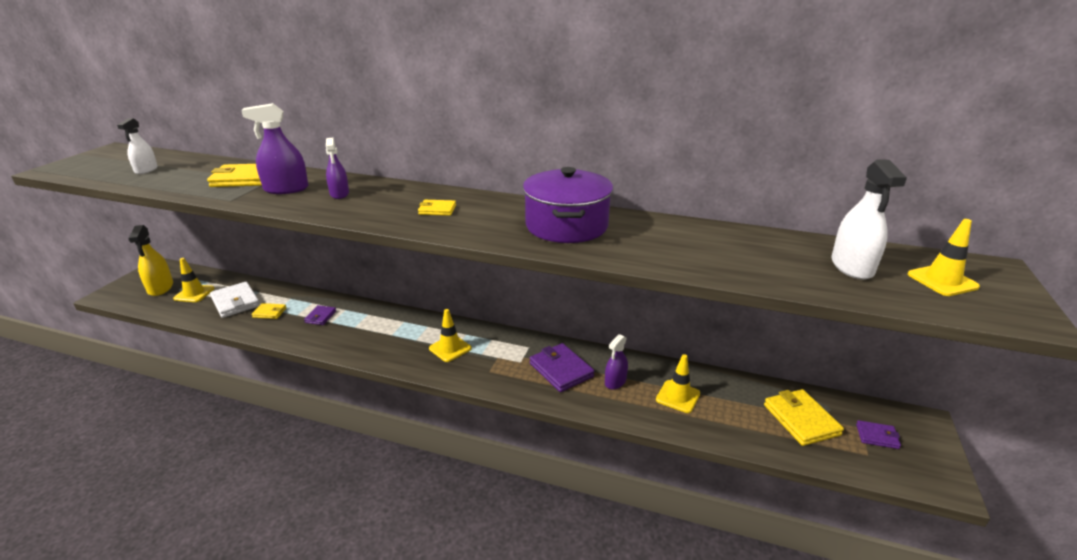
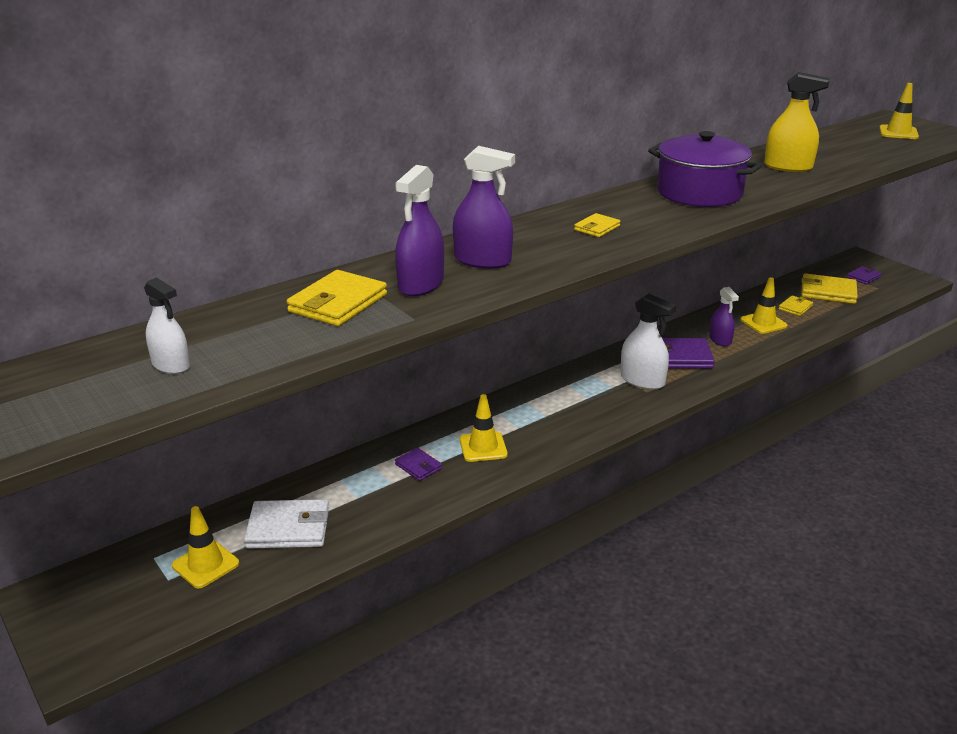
camera: 55 degrees left, 0 degrees up
(160, 288) = (133, 598): yellow spray bottle -> yellow spray bottle (788, 167)
(269, 312) = (357, 504): yellow wallet -> yellow wallet (795, 307)
(339, 194) = (482, 260): purple spray bottle -> purple spray bottle, size x1.52
(450, 348) = (584, 401): yellow traffic cone -> yellow traffic cone (483, 447)
(852, 267) = (860, 143): white spray bottle -> white spray bottle (642, 380)

